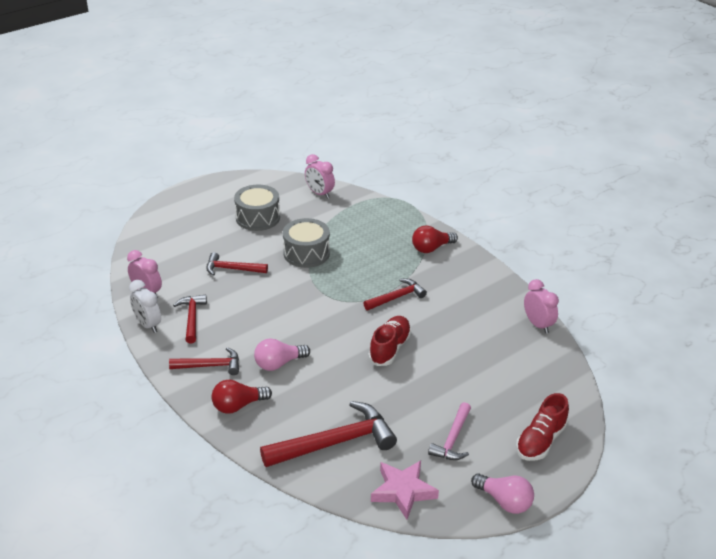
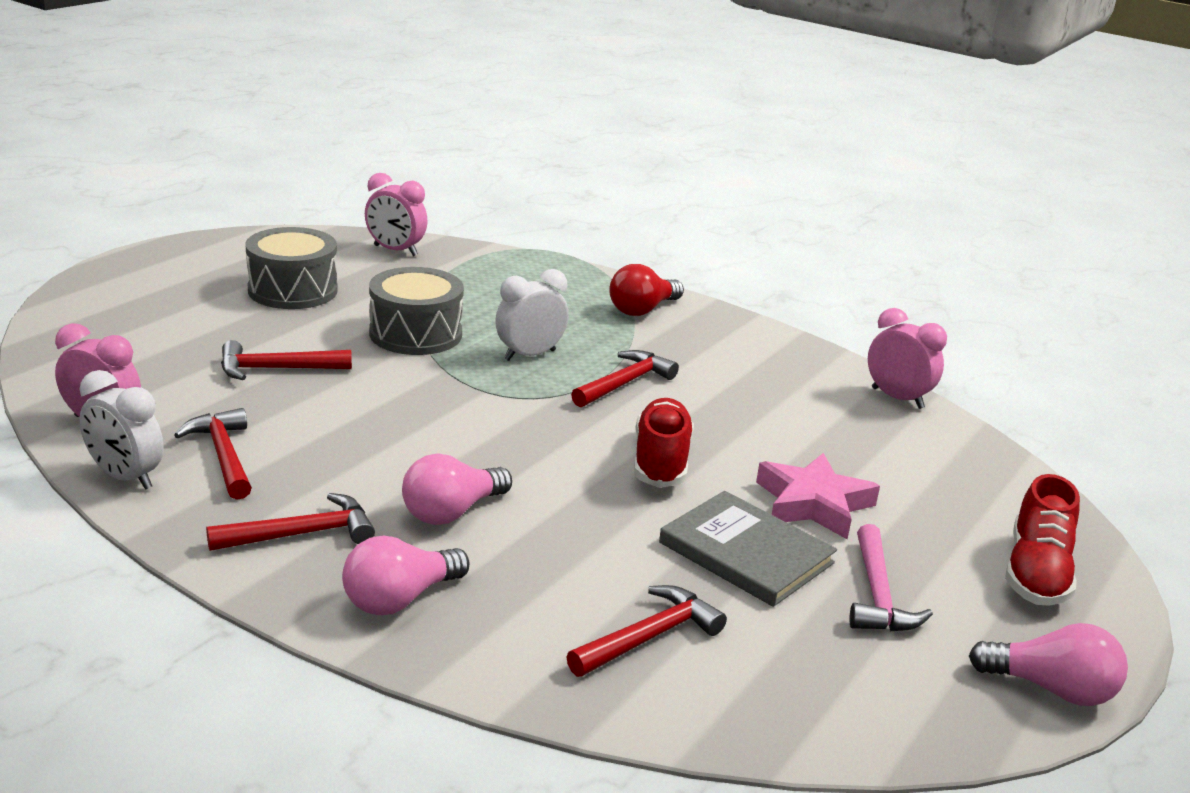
camera: 20 degrees left, 10 degrees down
(238, 406) = (400, 599): red light bulb -> pink light bulb
(335, 442) = (649, 637): red hammer -> red hammer, size x0.58
(357, 273) = (529, 355): none -> white clock
(403, 406) = (746, 553): none -> grey book
(403, 491) = (845, 706): pink star -> pink star (813, 504)

